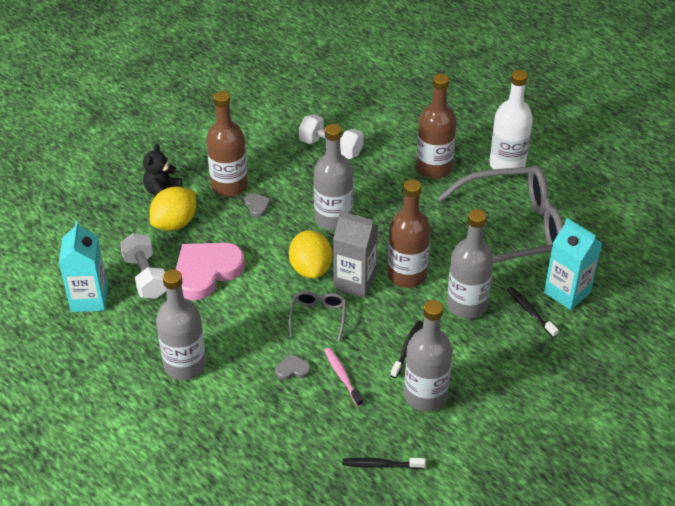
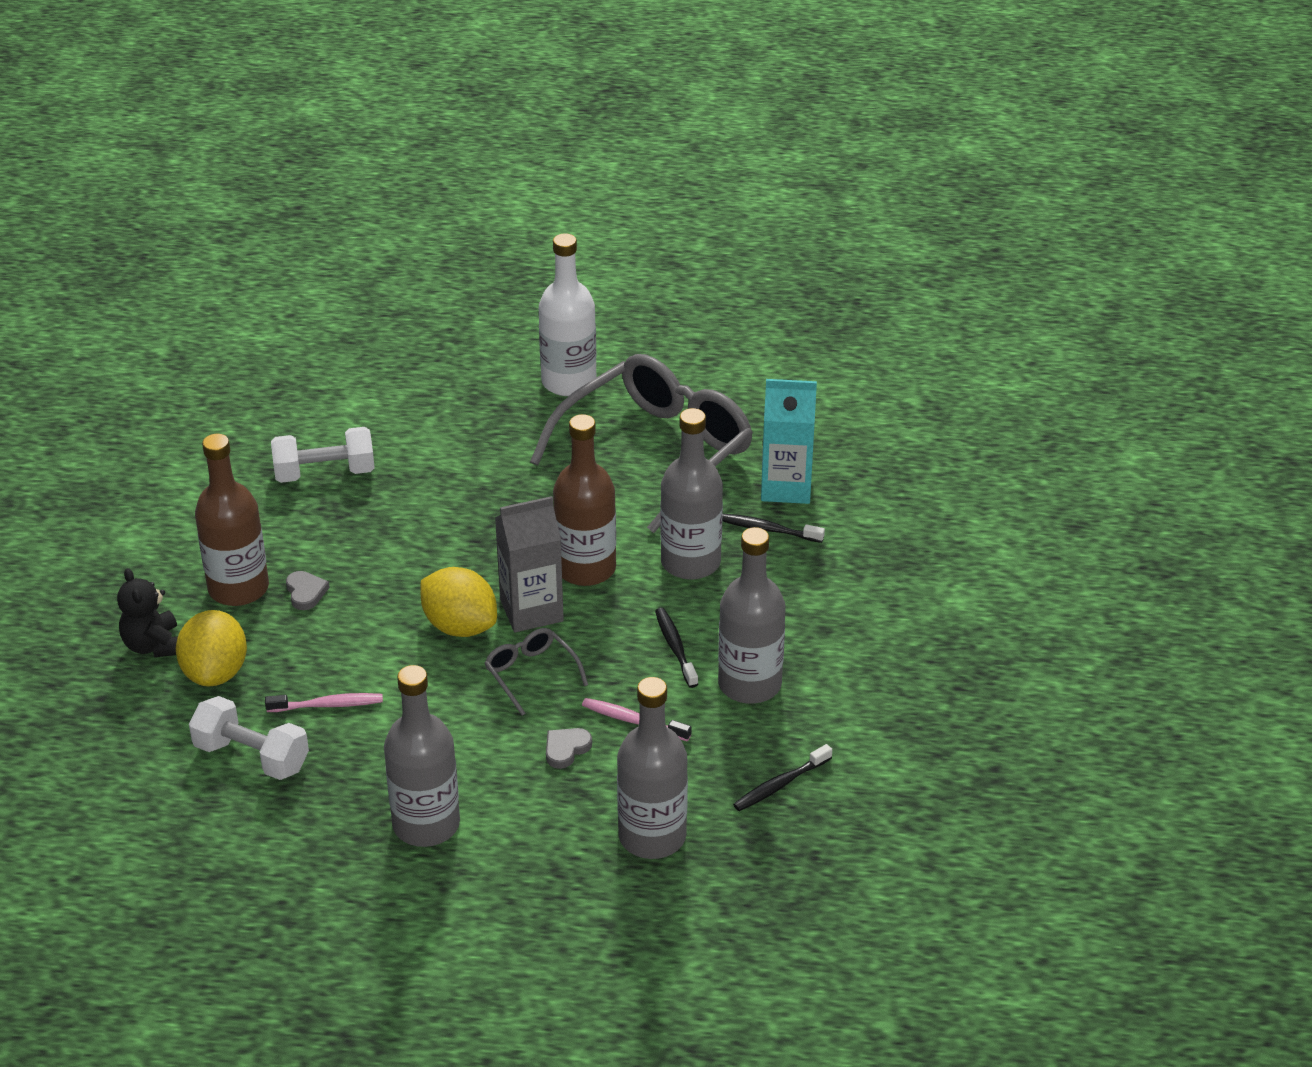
camera: 40 degrees left, 5 degrees down
(89, 299) = (203, 826): turquoise carton -> none
(206, 272) = (328, 705): pink heart -> pink toothbrush
(257, 206) = (306, 592): grey heart -> grey heart turned 45 degrees clockwise
(333, 219) = (423, 555): grey bottle -> grey bottle (652, 836)
(434, 168) = (484, 431): brown bottle -> none

